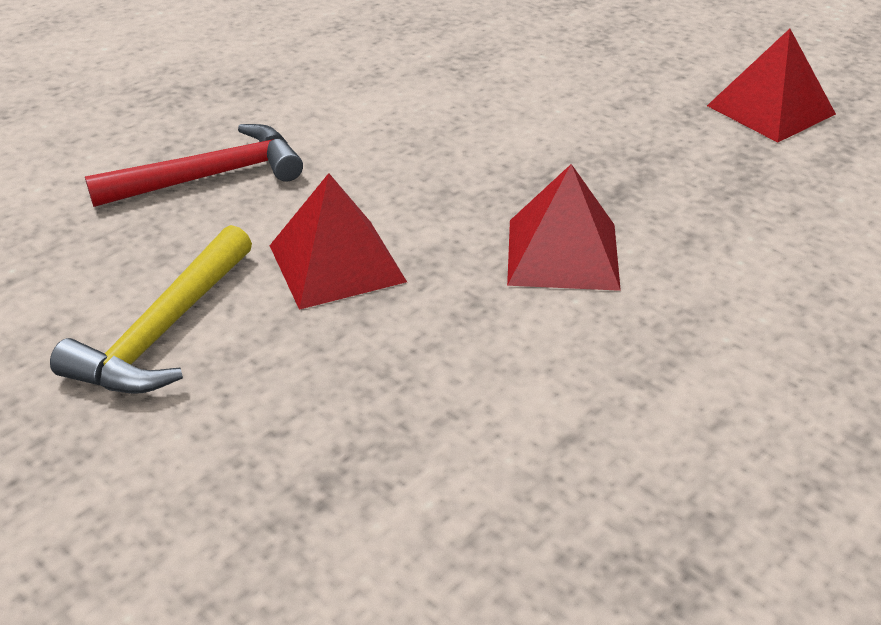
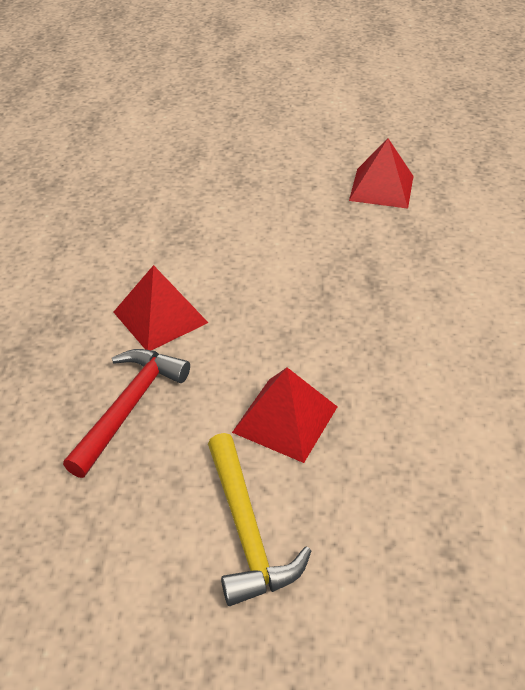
camera: 40 degrees left, 5 degrees up
(563, 254) = (391, 338): red pyramid -> red pyramid (160, 317)

